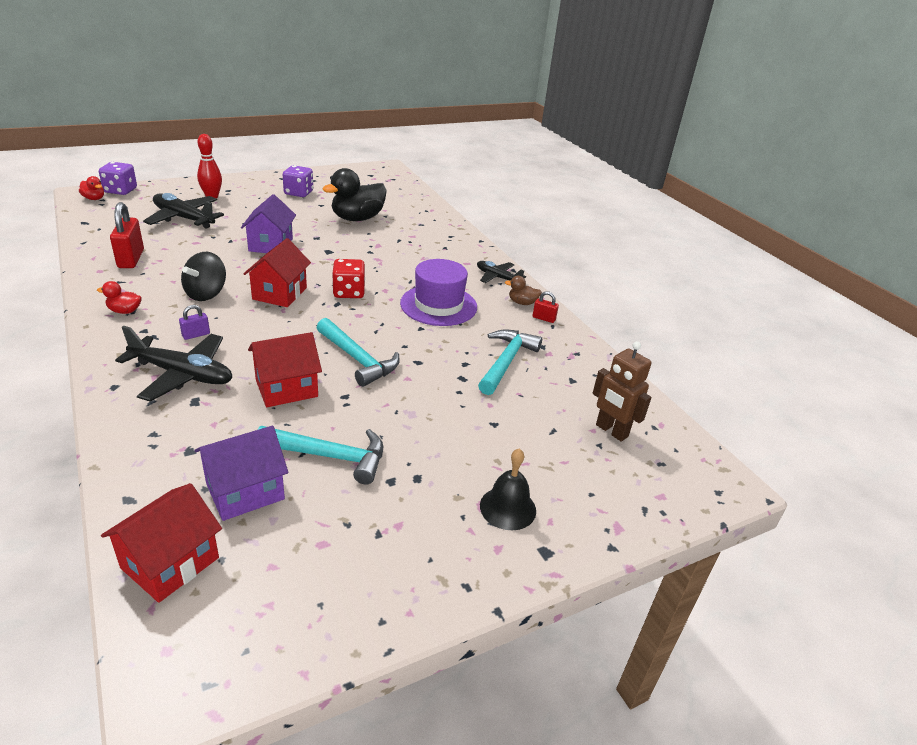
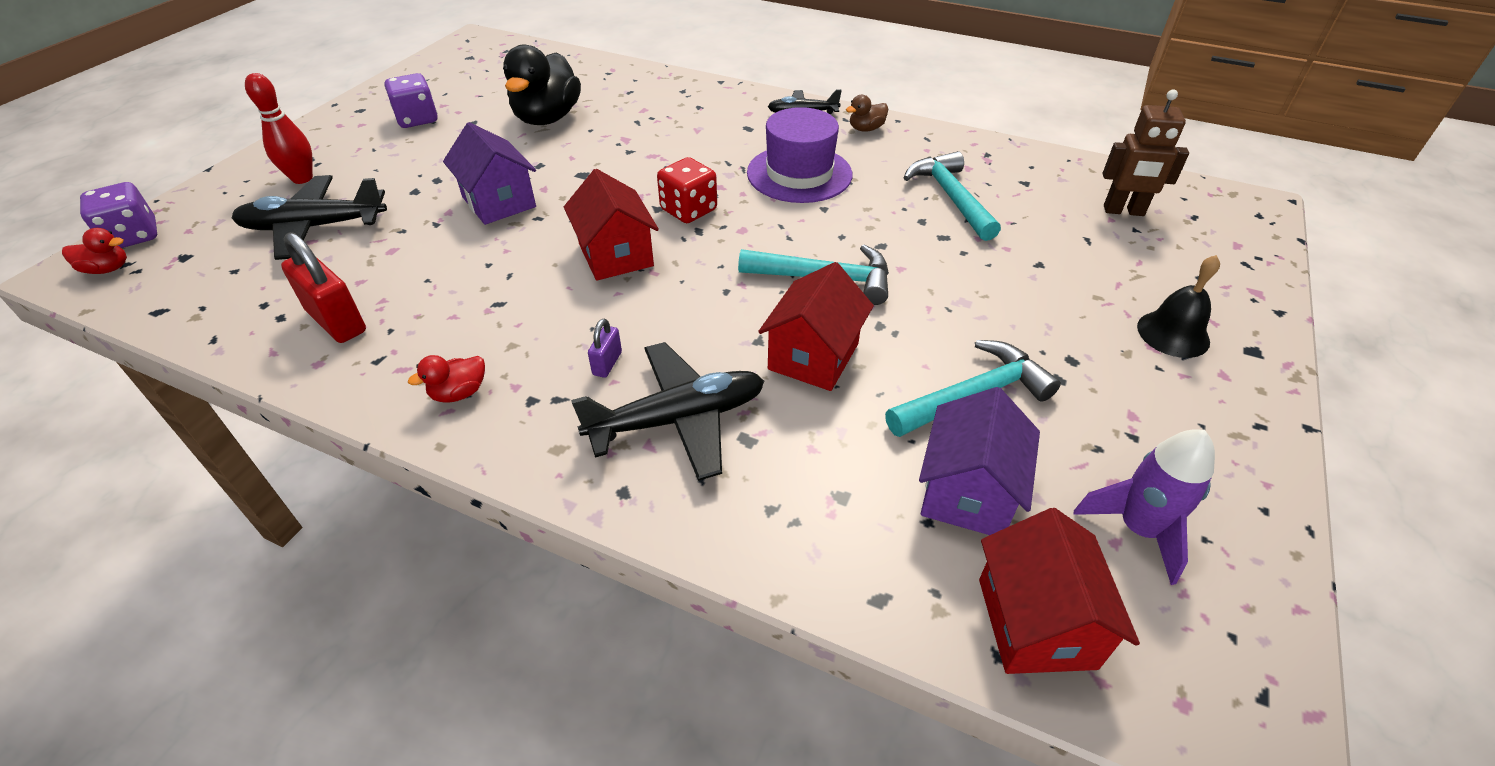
camera: 35 degrees left, 10 degrees up
(206, 294) = (528, 307): black spinning top -> none
(294, 571) = (1138, 529): none -> purple rocket
(543, 318) = (909, 135): red padlock -> none

